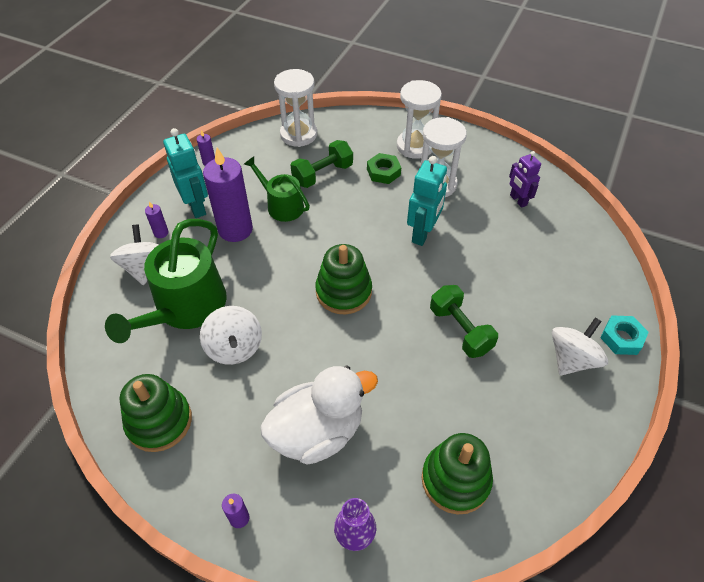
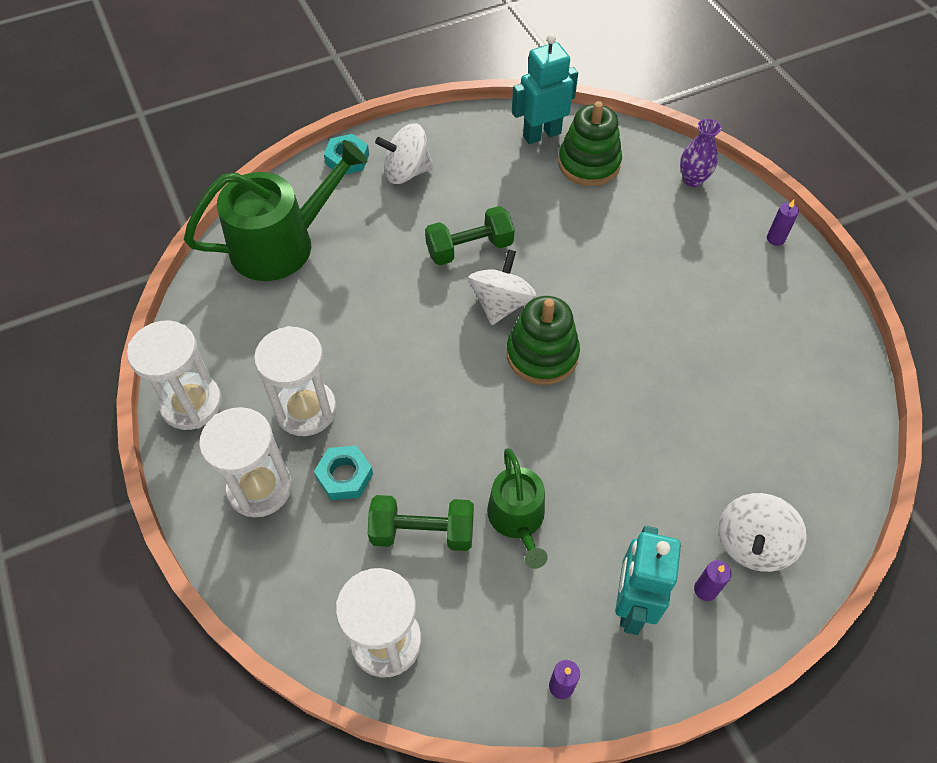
camera: 140 degrees left, 5 degrees up
(159, 421) = (811, 349): green stacking toy -> none
(185, 308) = (727, 452): green watering can -> green watering can (282, 244)
(234, 347) = (698, 372): white spinning top -> white spinning top (501, 303)
(235, 229) = (603, 523): purple candle -> none
(317, 432) = (670, 254): white duck -> none
(383, 172) = (344, 476): green nut -> turquoise nut
(423, 233) = (394, 360): turquoise robot -> turquoise robot (541, 134)
(460, 330) = (469, 248): green dumbbell -> green dumbbell turned 60 degrees clockwise
(491, 154) = (191, 404): none -> white hourglass
(518, 200) = (250, 325): purple robot -> none

